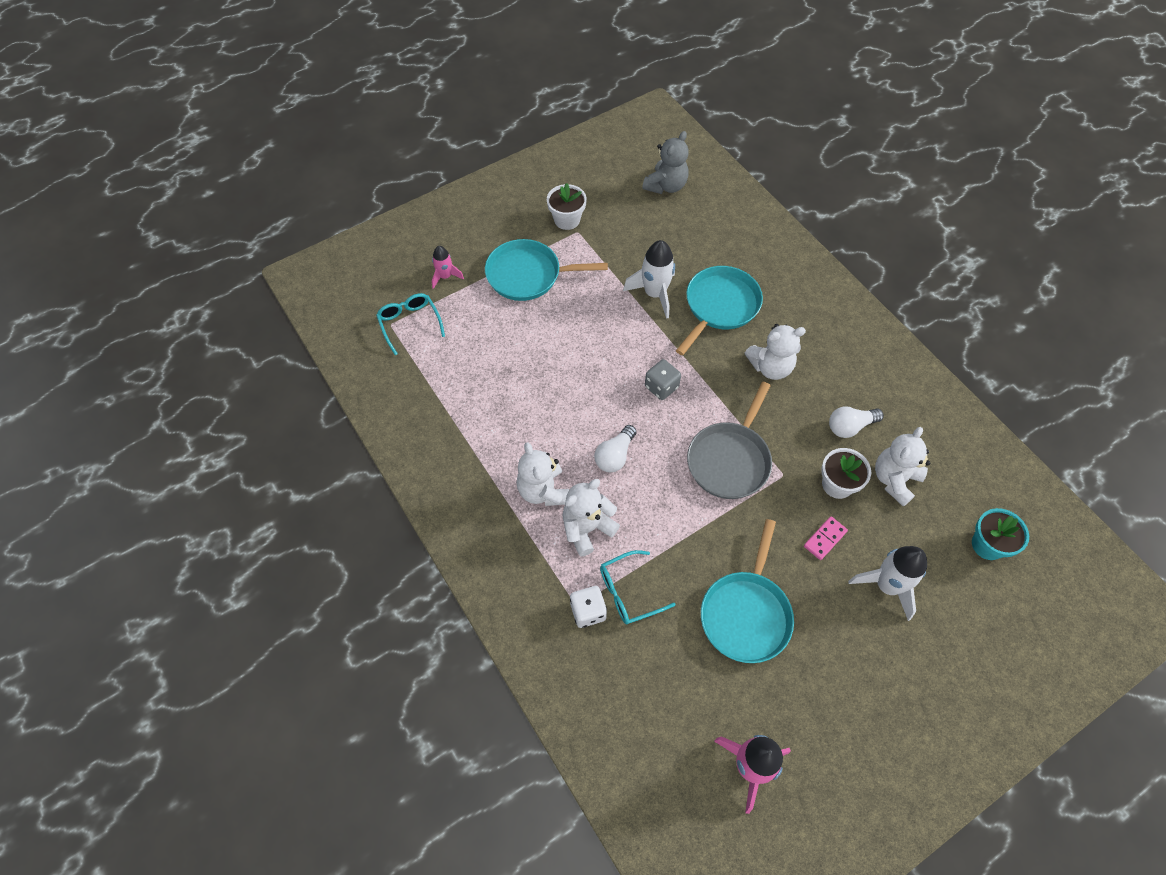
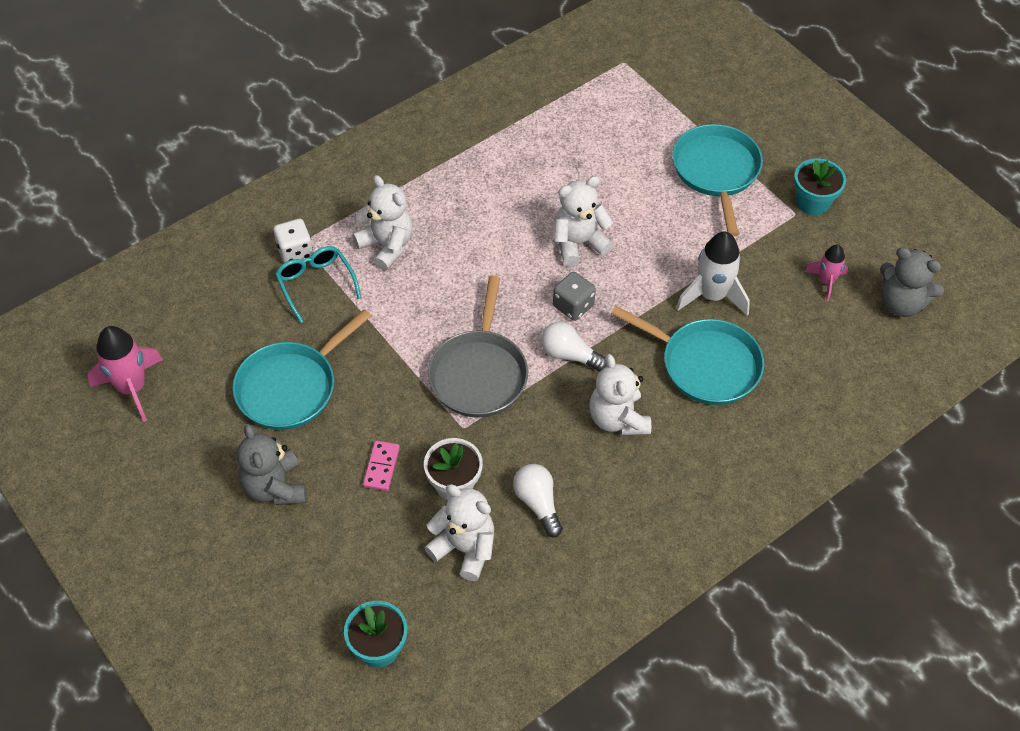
camera: 85 degrees right, 5 degrees down
(410, 324) = (627, 77): turquoise glasses -> none
(445, 276) = (699, 99): pink rocket -> pink rocket (826, 281)
(543, 491) = (429, 206): white teddy bear -> white teddy bear (578, 243)
(567, 220) = (813, 202): white flower pot -> turquoise flower pot
(615, 456) = (476, 265): white light bulb -> white light bulb (569, 355)
(730, 460) = (479, 374): grey pan -> grey pan turned 105 degrees counterclockwise
(746, 614) = (290, 387): turquoise pan -> turquoise pan turned 60 degrees counterclockwise
(825, 539) = (381, 467): pink domino -> pink domino turned 60 degrees clockwise
(851, 626) = (275, 487): none -> grey teddy bear
(887, 586) = (323, 528): white rocket -> none

